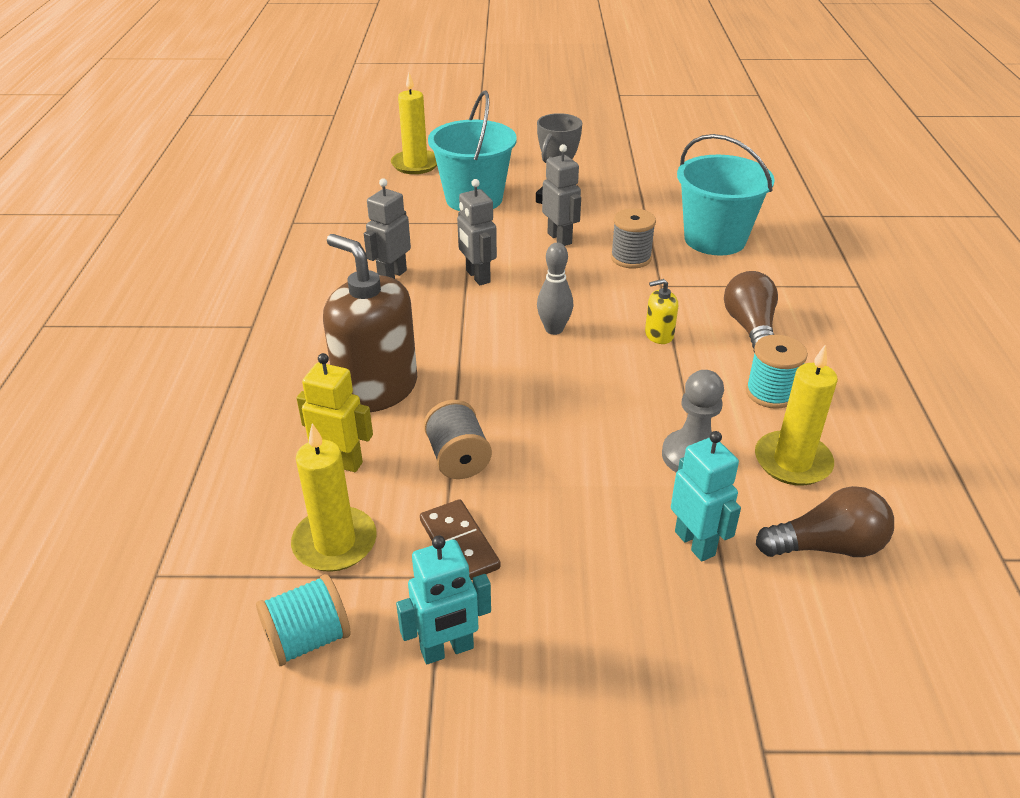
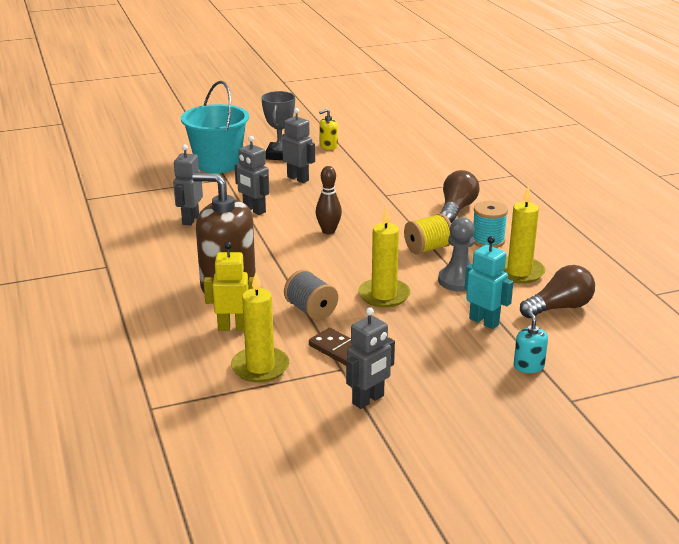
camera: 20 degrees left, 10 degrees down
(308, 639) = (278, 414): turquoise spool -> none
(415, 164) = (156, 148): yellow candle -> yellow candle (384, 295)
(447, 650) = (368, 400): turquoise robot -> grey robot
(554, 329) = (328, 231): grey bowling pin -> brown bowling pin
(631, 258) = (355, 182): grey spool -> none
(659, 335) = (400, 222): yellow soap dispenser -> yellow soap dispenser (328, 146)
(675, 387) = (427, 248): none -> yellow spool
(715, 239) = (405, 163): turquoise bucket -> none
(724, 654) = (528, 366): none -> turquoise soap dispenser
(750, 328) = (456, 209): brown light bulb -> brown light bulb turned 45 degrees clockwise

